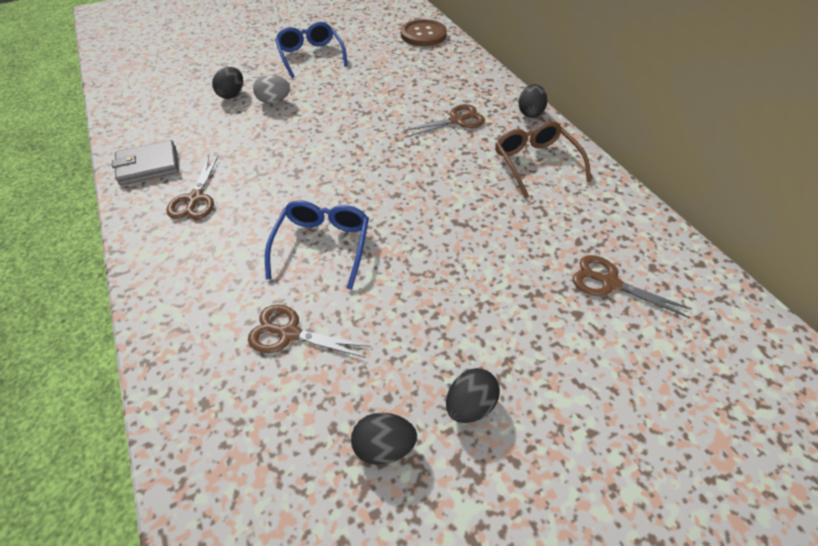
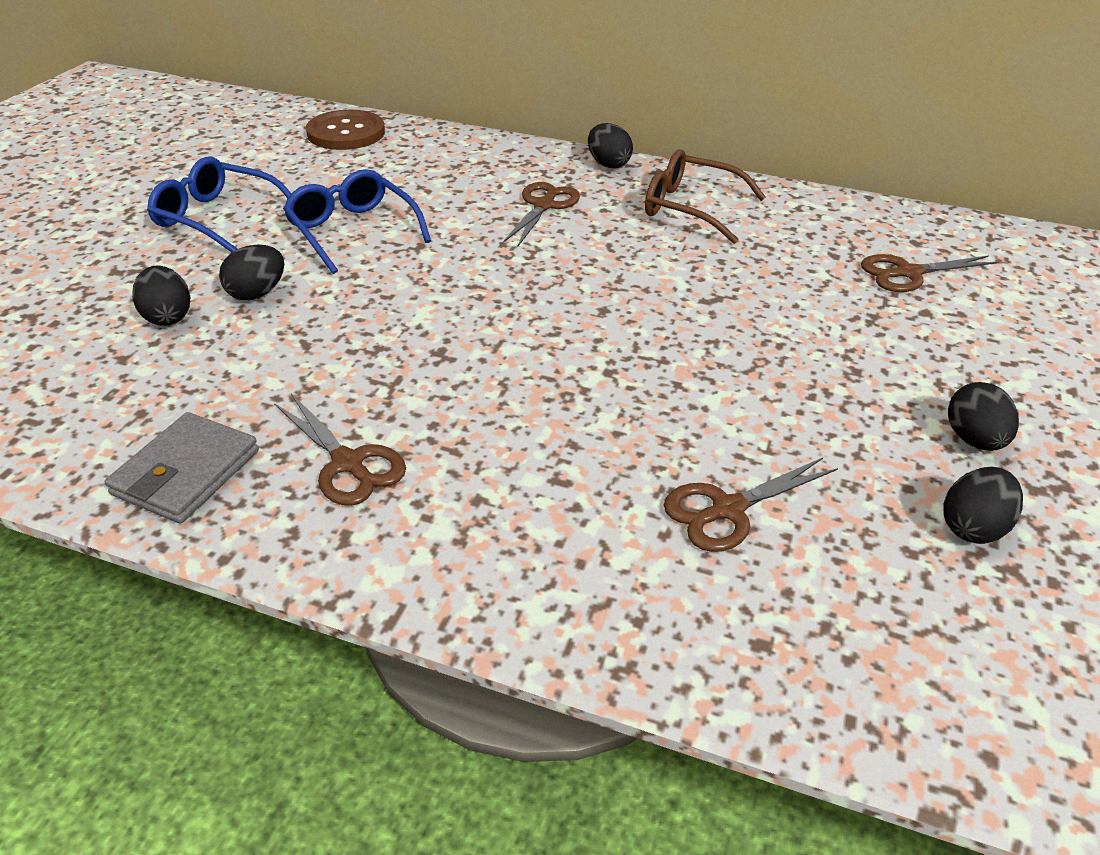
camera: 45 degrees left, 10 degrees down
(274, 101) = (257, 293): grey egg -> black egg
(322, 245) = (611, 406): blue glasses -> blue glasses (352, 231)

